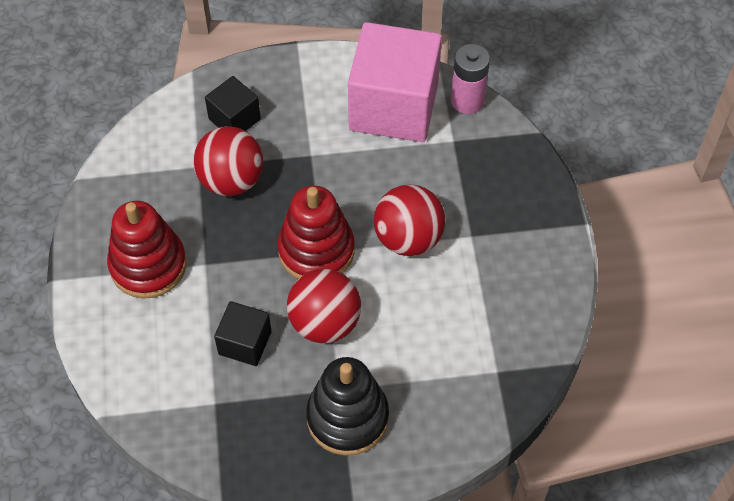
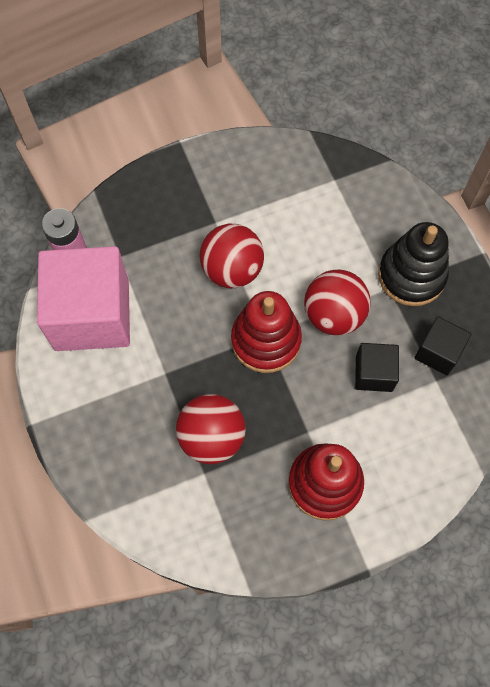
camera: 105 degrees left, 10 degrees up
(234, 119) = (140, 456): black cube -> black cube (438, 352)

